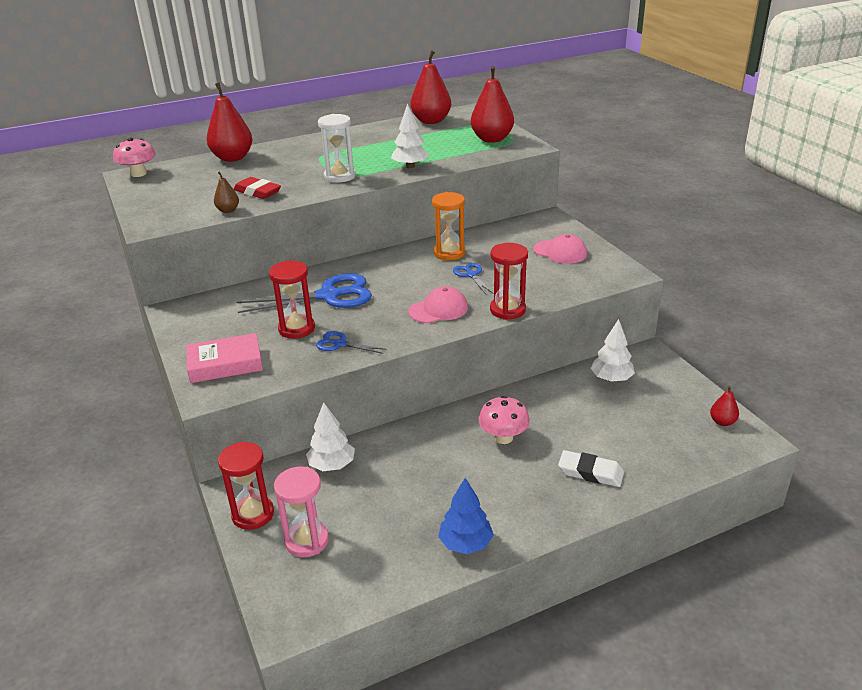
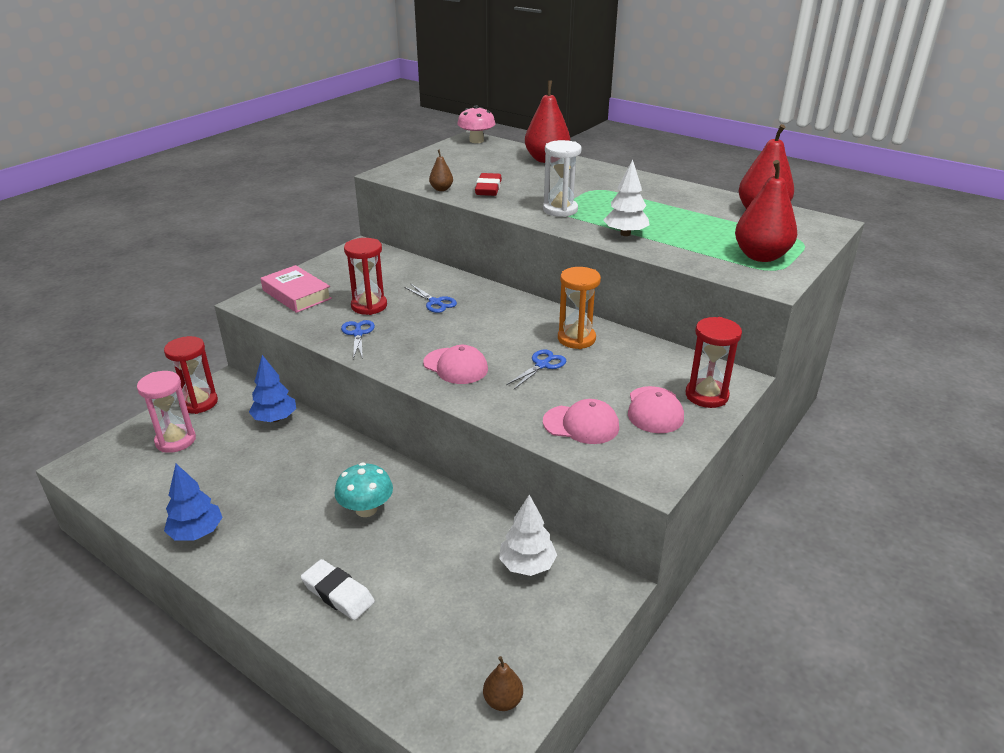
camera: 60 degrees right, 0 degrees up
(329, 296) = (435, 302): blue scissors -> blue scissors, size x0.49
(332, 465) = (275, 419): white tree -> blue tree
(503, 437) = (366, 509): pink mushroom -> turquoise mushroom
(507, 310) = (488, 408): red hourglass -> red hourglass (706, 395)
(556, 280) = (581, 424): none -> pink cap
(590, 472) = (338, 593): white eraser -> white eraser turned 45 degrees counterclockwise
(722, 422) = (503, 700): red pear -> brown pear

